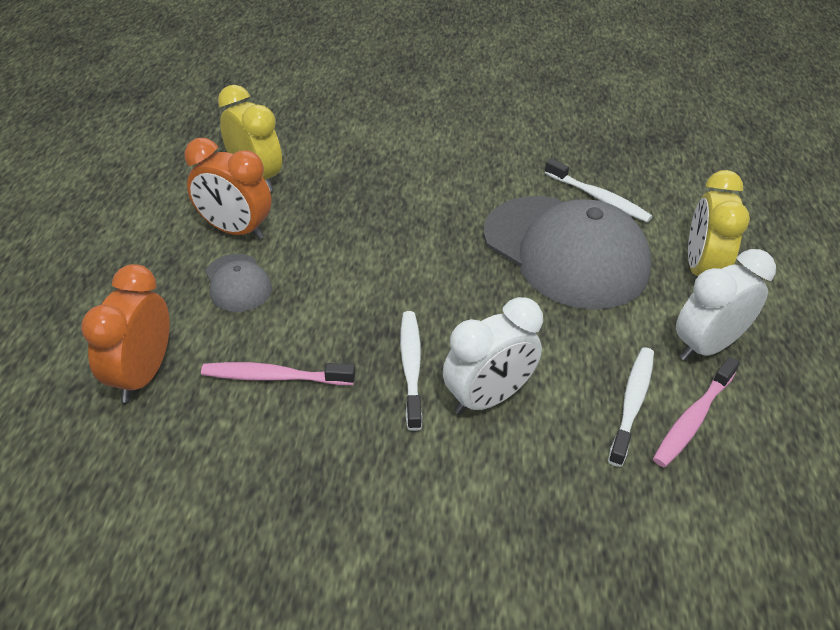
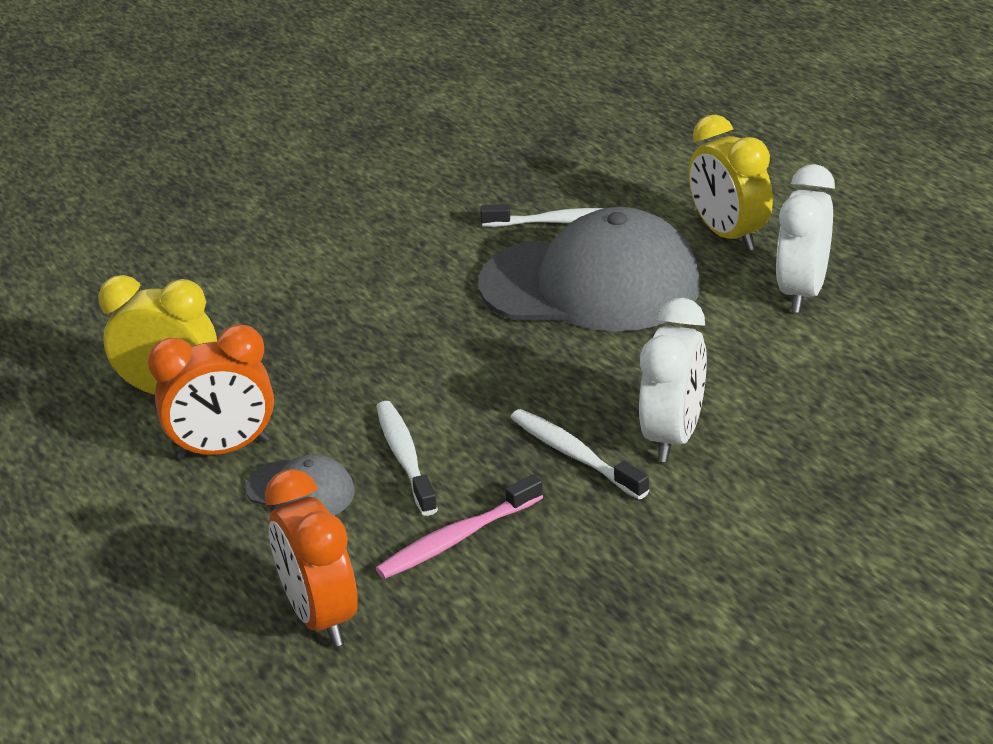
camera: 35 degrees left, 10 degrees down
(632, 403) = (795, 369): white toothbrush -> white toothbrush (405, 457)
(692, 419) = (854, 352): pink toothbrush -> none

